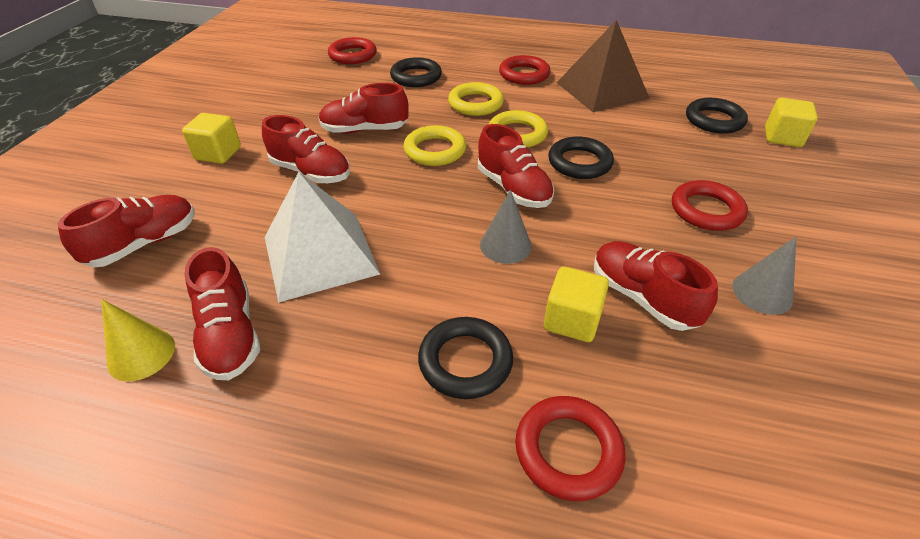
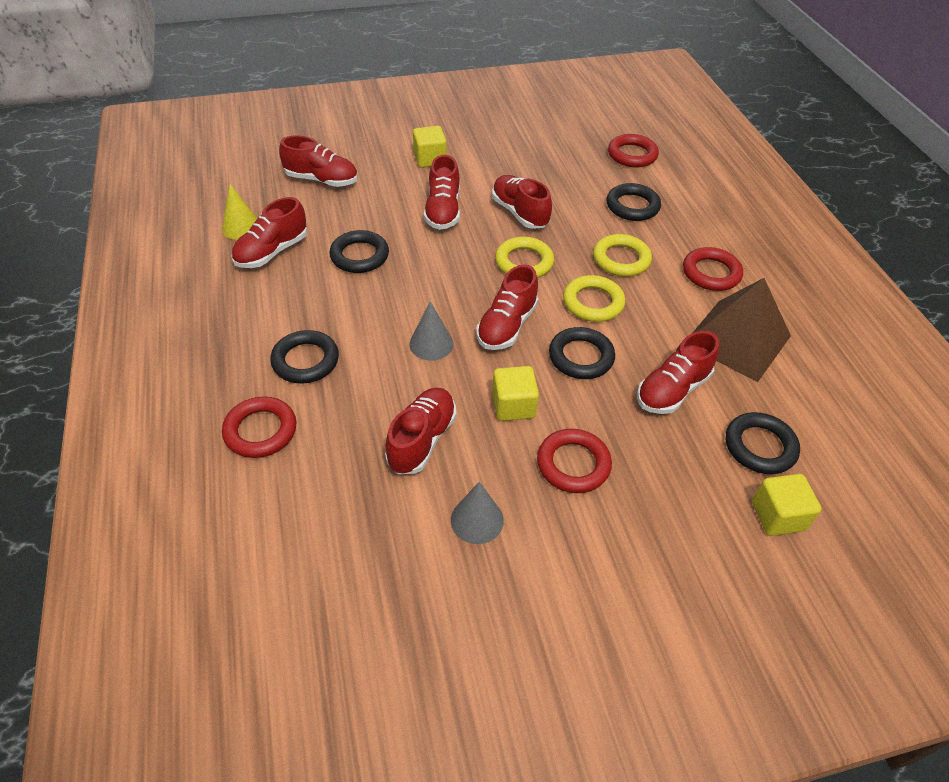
camera: 60 degrees right, 5 degrees up
(320, 255) = (359, 256): white pyramid -> black ring
(571, 320) = (373, 404): yellow cube -> yellow cube (513, 406)
(641, 134) = (672, 390): none -> red shoe

